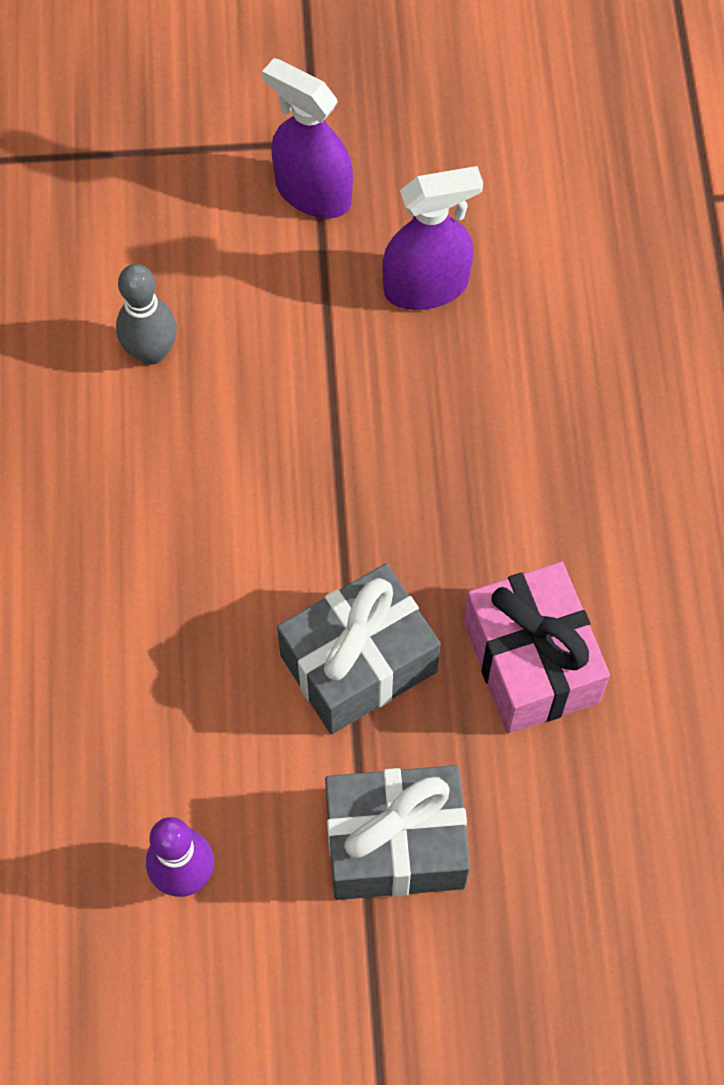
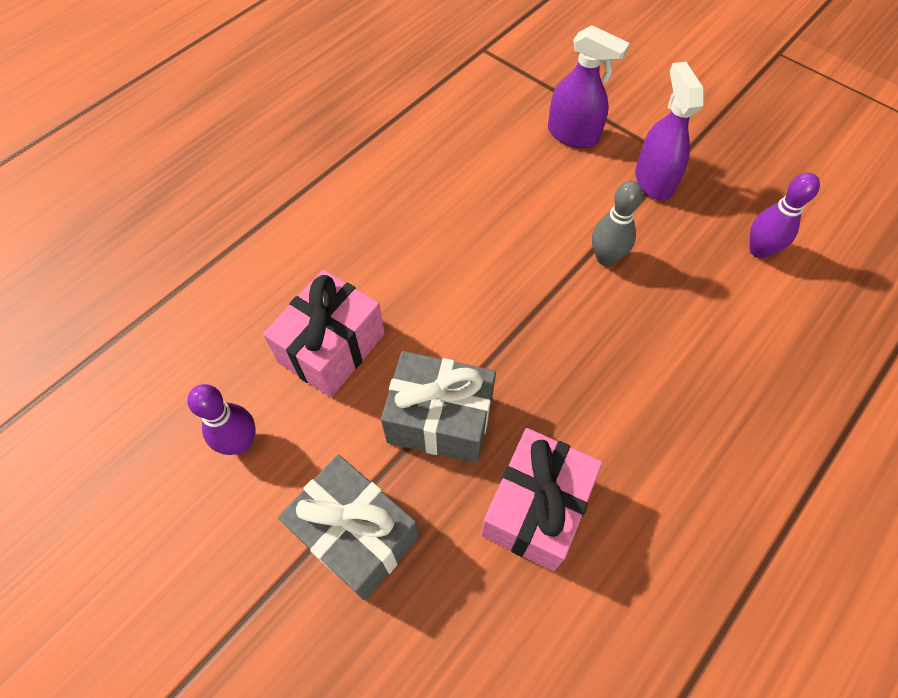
camera: 45 degrees right, 5 degrees down
(151, 352) = (497, 190): grey bowling pin -> grey bowling pin (606, 257)
(168, 695) = (332, 348): none -> pink gift
(426, 286) = (672, 266): purple spray bottle -> purple spray bottle (573, 135)
(495, 192) = (759, 250): none -> purple bowling pin

